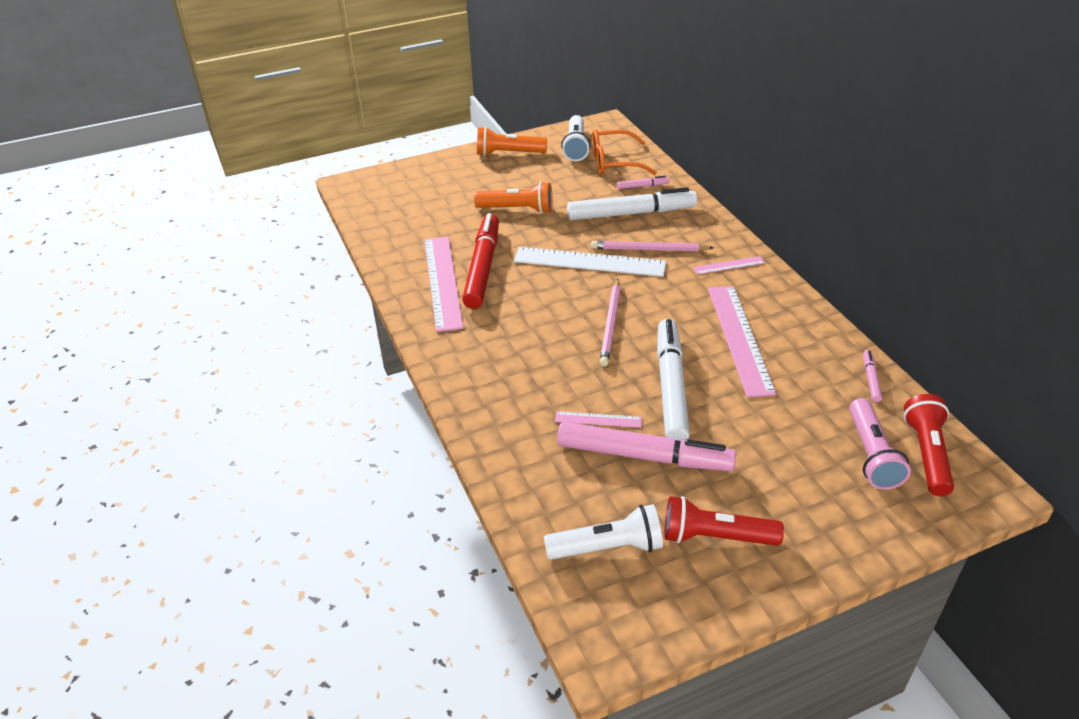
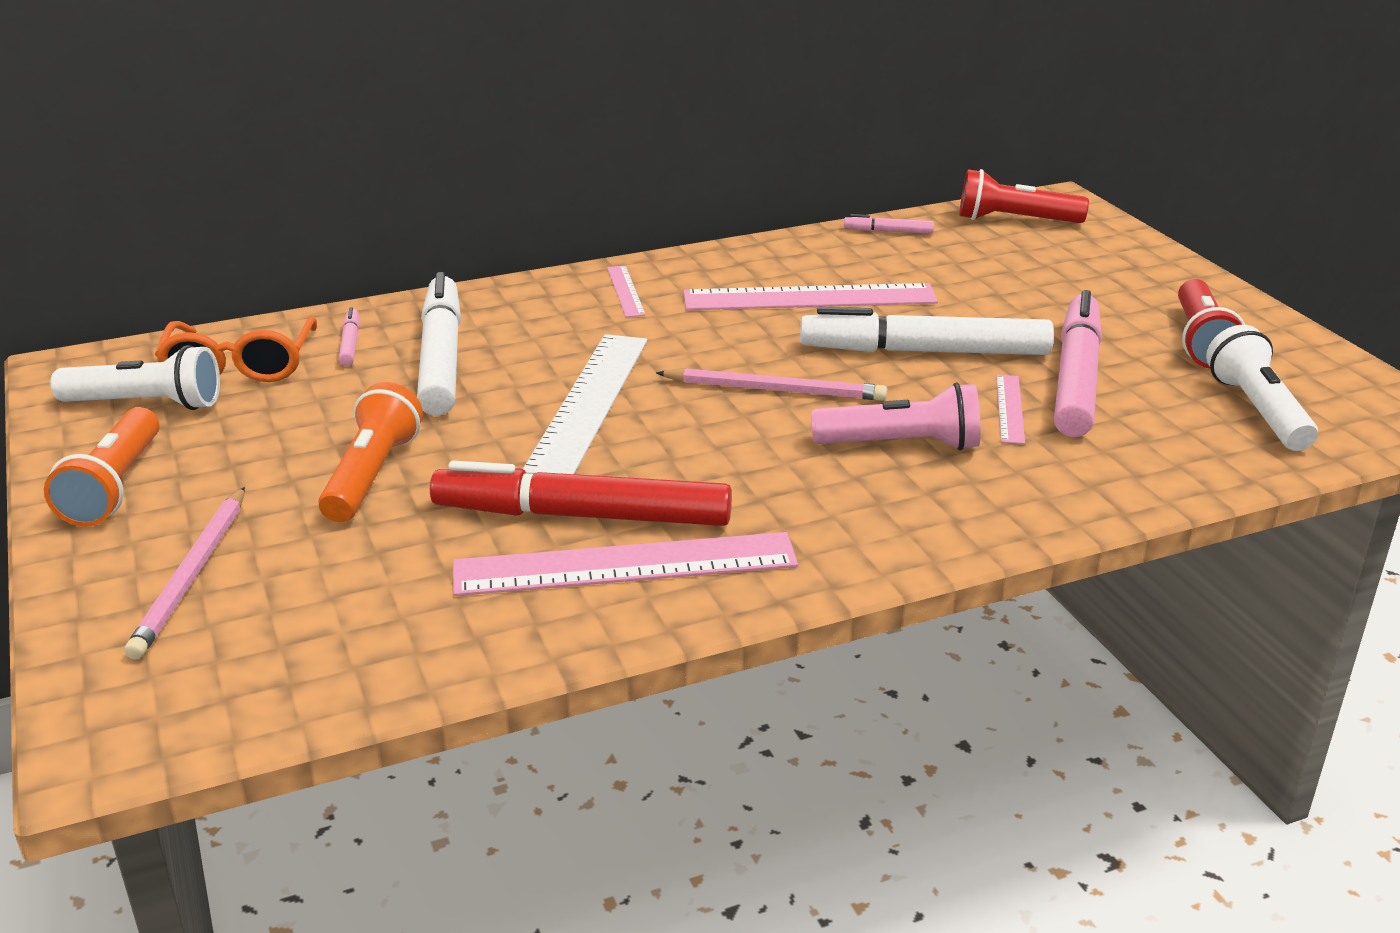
camera: 90 degrees left, 10 degrees down
(649, 249) = (564, 348): pink pencil -> pink pencil (192, 575)
(871, 454) = (1025, 246): pink flashlight -> pink flashlight (901, 444)

